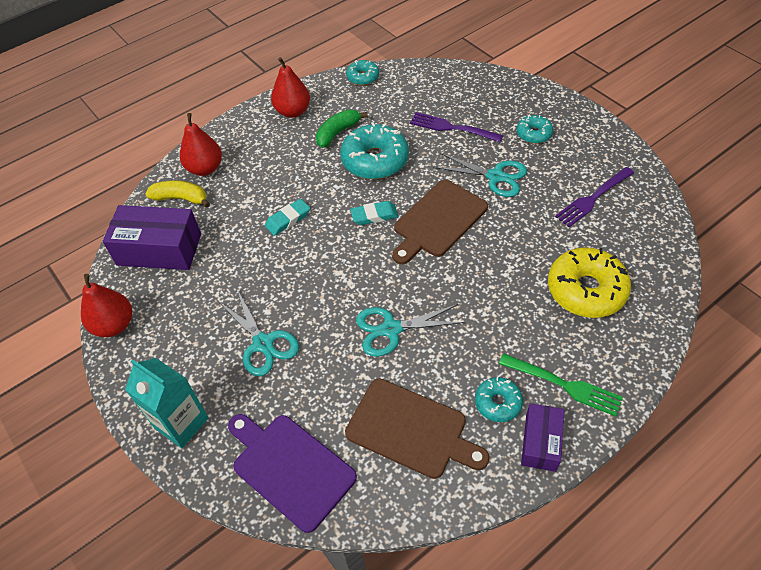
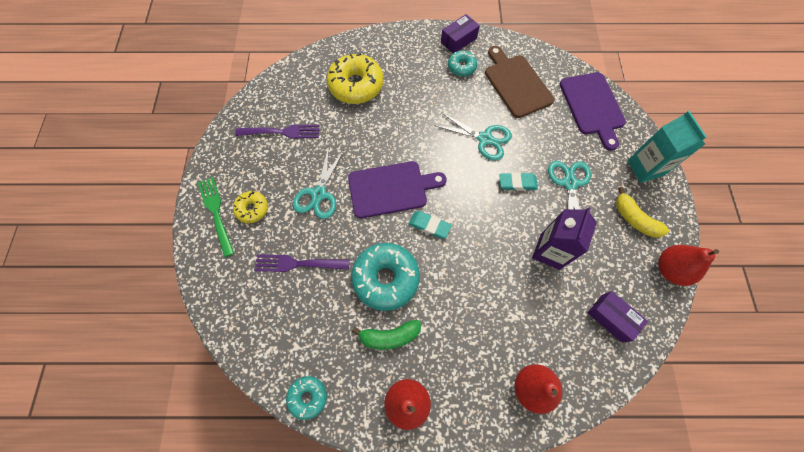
camera: 145 degrees left, 15 degrees up
(159, 249) = (611, 318): purple box -> purple box, size x0.59
(181, 198) = (570, 365): yellow banana -> yellow banana (634, 219)
(246, 266) = (550, 251): none -> purple carton
(288, 219) = (494, 271): turquoise eraser -> turquoise eraser (517, 183)
(438, 221) = (391, 189): brown cutting board -> purple cutting board
(452, 128) = (298, 263): purple fork -> purple fork turned 120 degrees clockwise
(495, 176) = (319, 194): turquoise scissors -> turquoise scissors turned 135 degrees counterclockwise
(533, 134) = (252, 209): turquoise donut -> yellow donut
(563, 385) = (421, 54): green fork -> green fork (216, 213)

